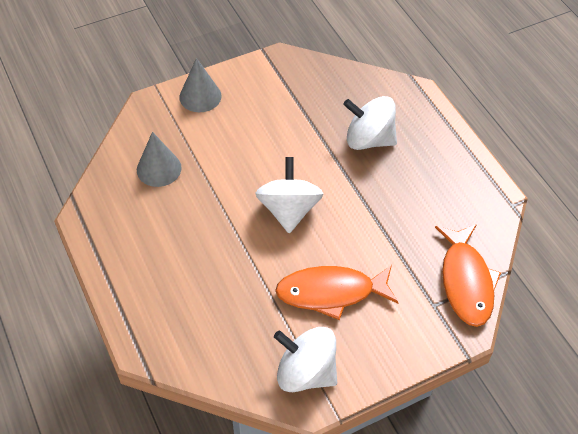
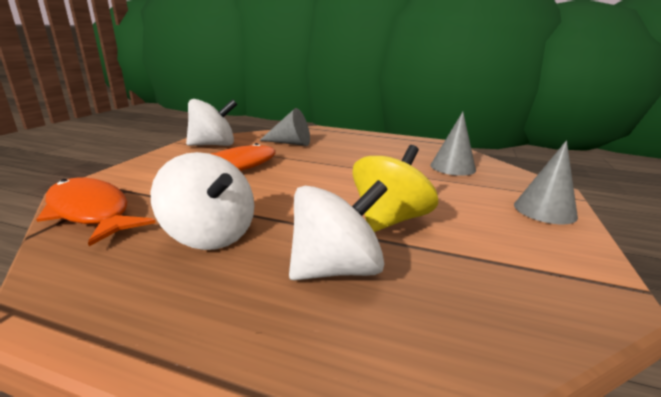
camera: 135 degrees right, 30 degrees down
(224, 320) = (290, 143): none -> grey cone
(289, 210) = (327, 186): white spinning top -> white spinning top (210, 235)
(299, 150) = (389, 220): none -> yellow spinning top

